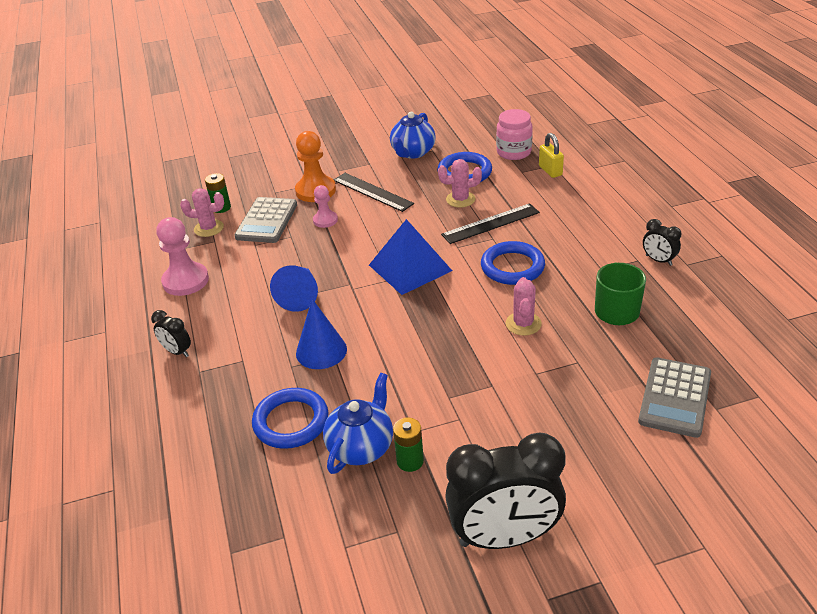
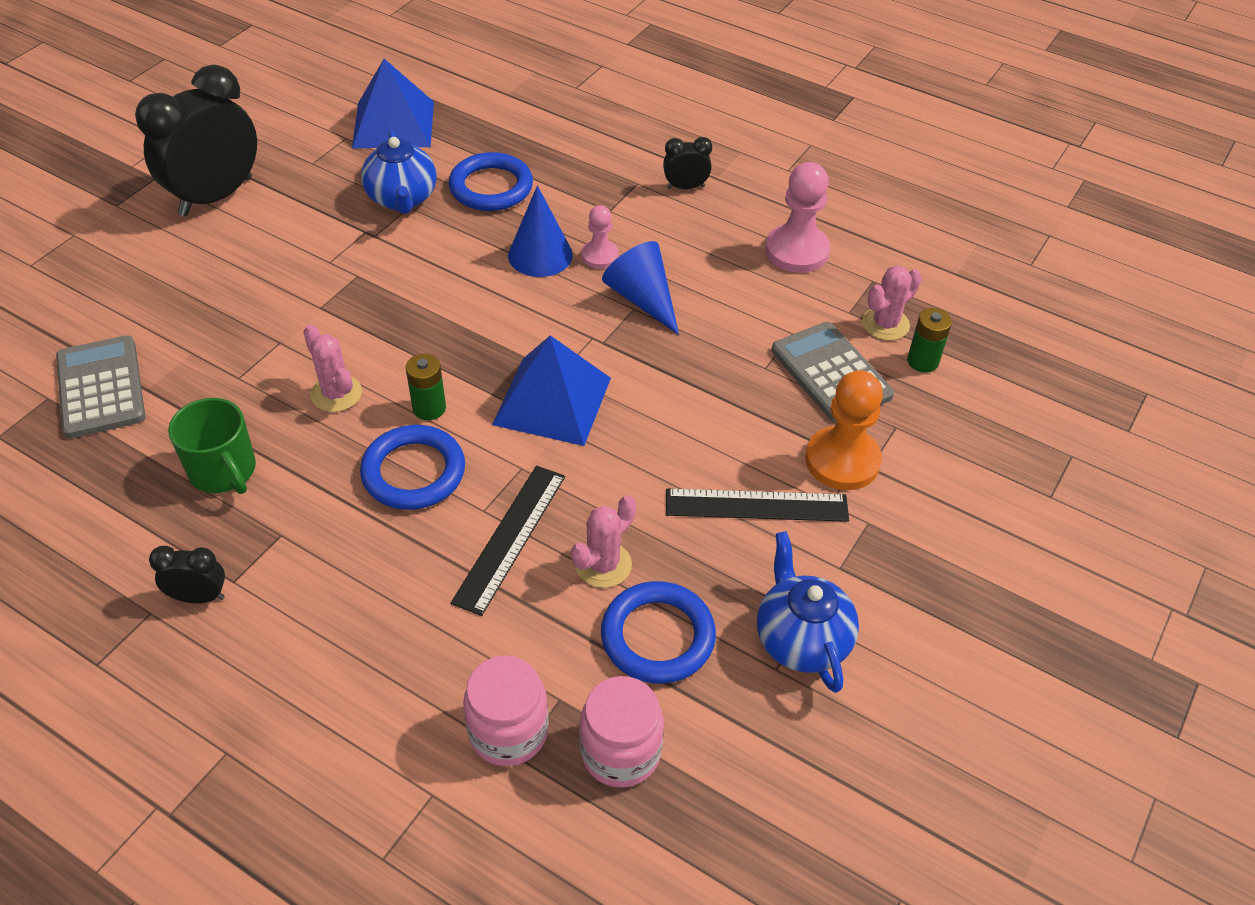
camera: 135 degrees right, 10 degrees up
(292, 537) = (393, 124): none -> blue pyramid
(325, 220) = (755, 416): pink pawn -> pink pawn (600, 256)
(410, 461) = (346, 209): green battery -> green battery (429, 408)
(550, 171) = (508, 732): yellow padlock -> pink jar

